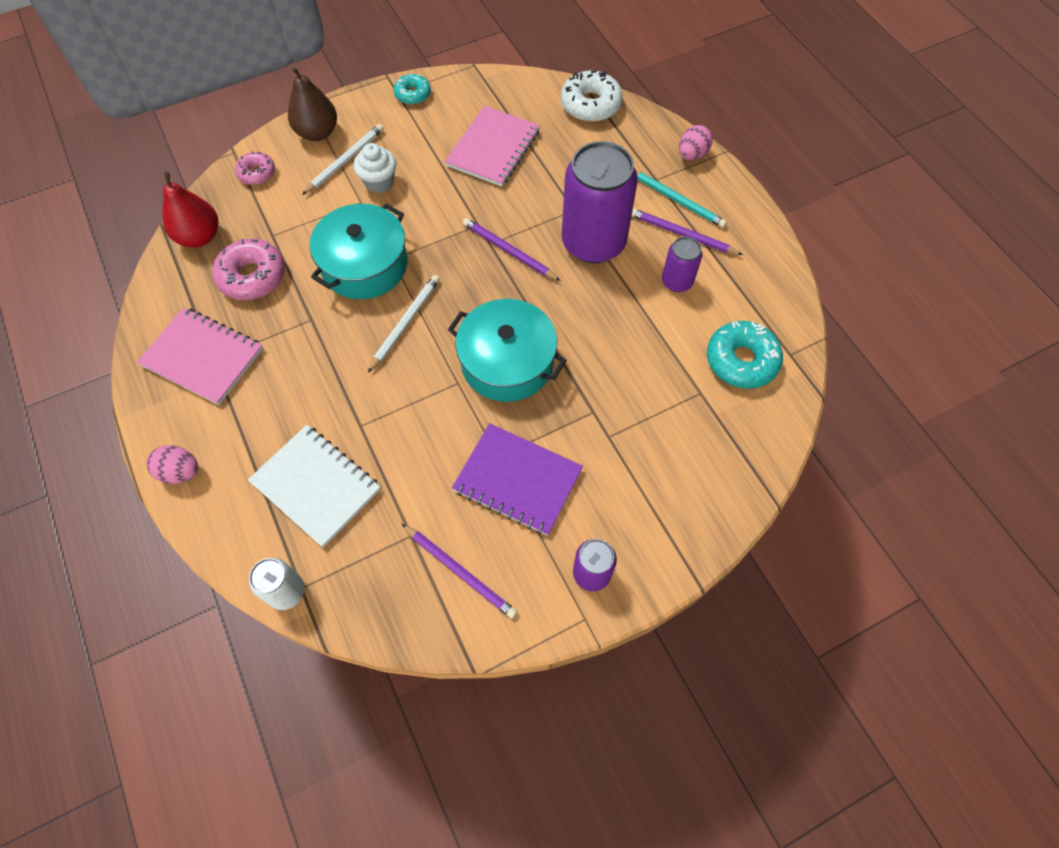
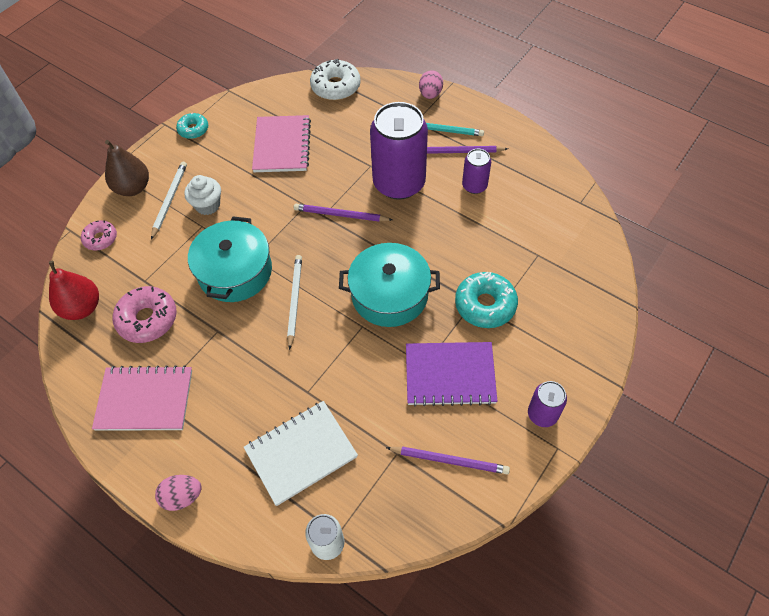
camera: 25 degrees left, 5 degrees down
(316, 486) = (301, 453): white notebook -> white notebook turned 45 degrees counterclockwise
(741, 360) = (551, 221): turquoise donut -> turquoise donut (485, 305)

